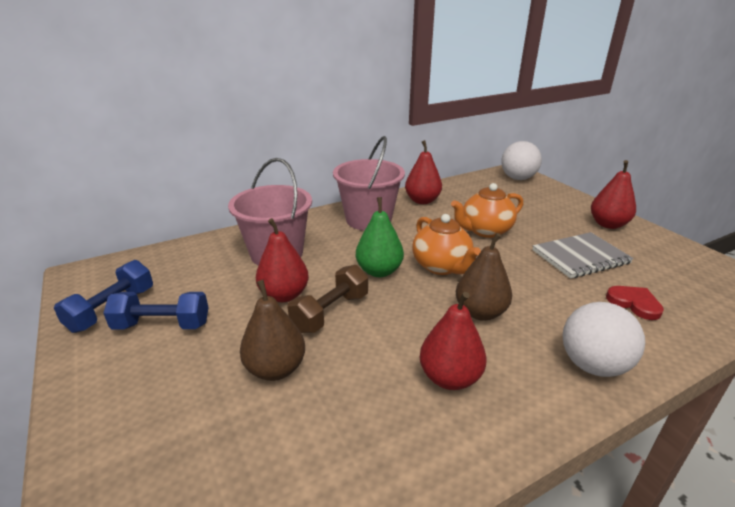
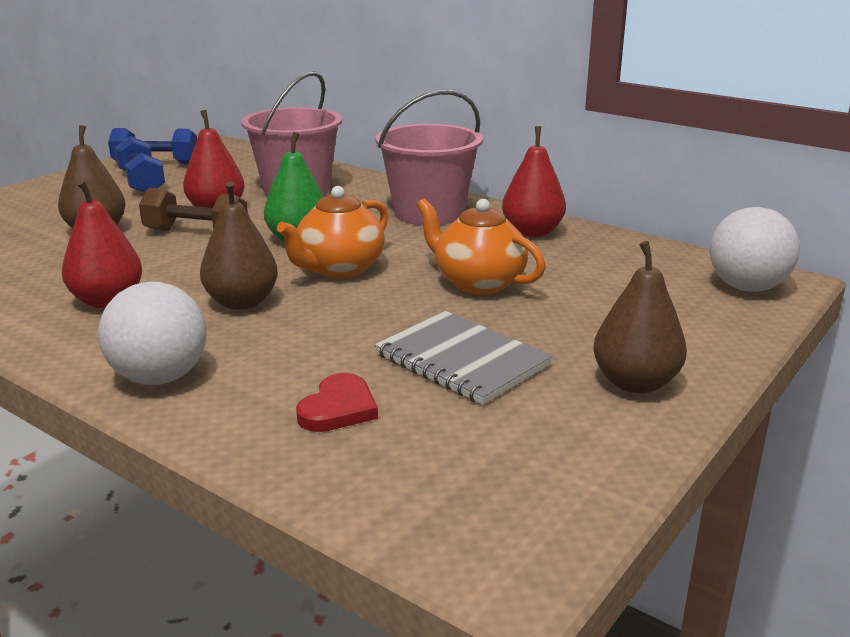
camera: 65 degrees right, 5 degrees down
(608, 224) = (635, 383): red pear -> brown pear

